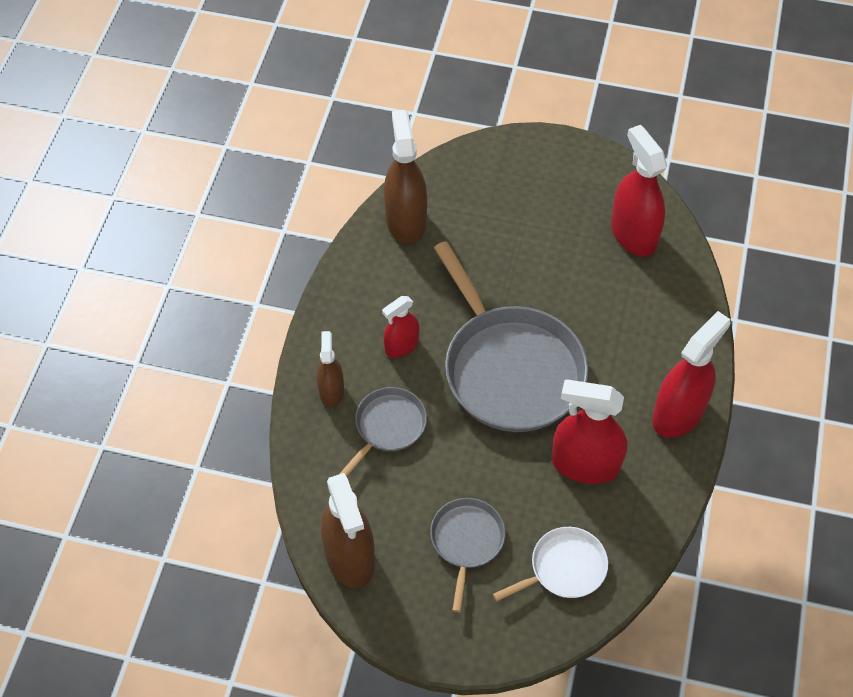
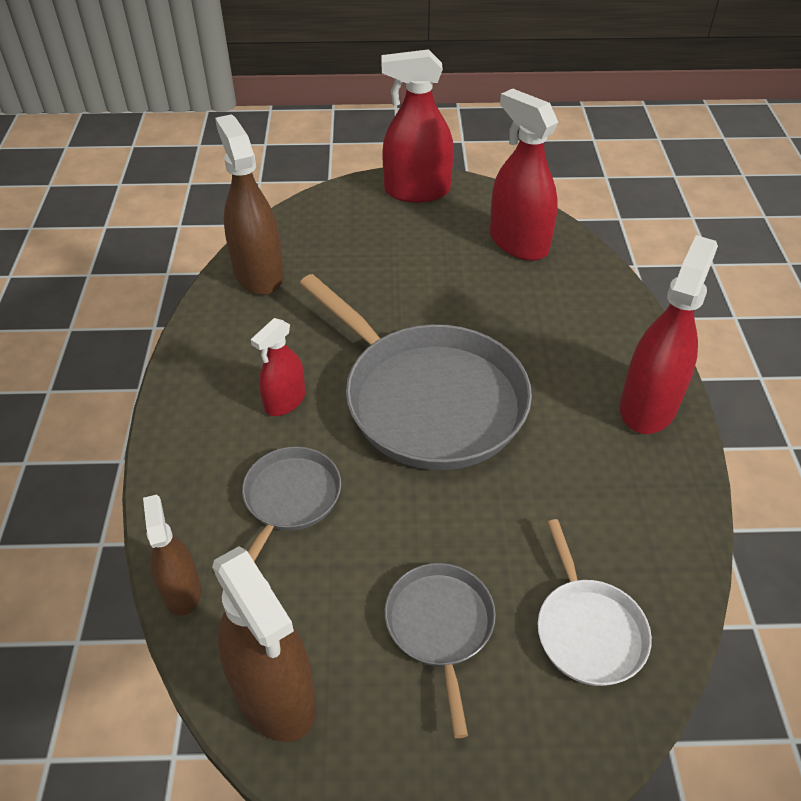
camera: 15 degrees left, 10 degrees down
(331, 391) = (203, 472): brown spray bottle -> brown spray bottle (182, 590)
(564, 568) = (588, 630): white pan -> white pan turned 120 degrees clockwise
(585, 464) = (562, 488): red spray bottle -> red spray bottle (417, 191)

